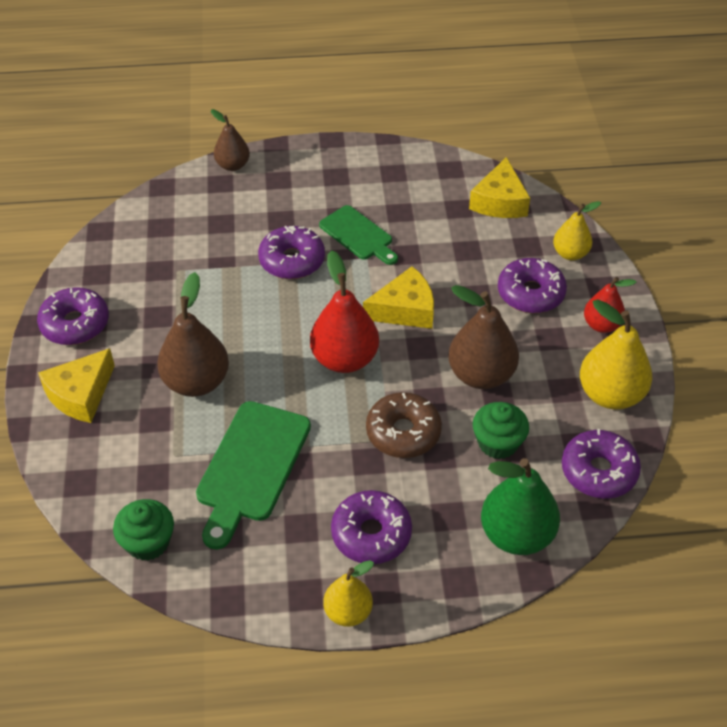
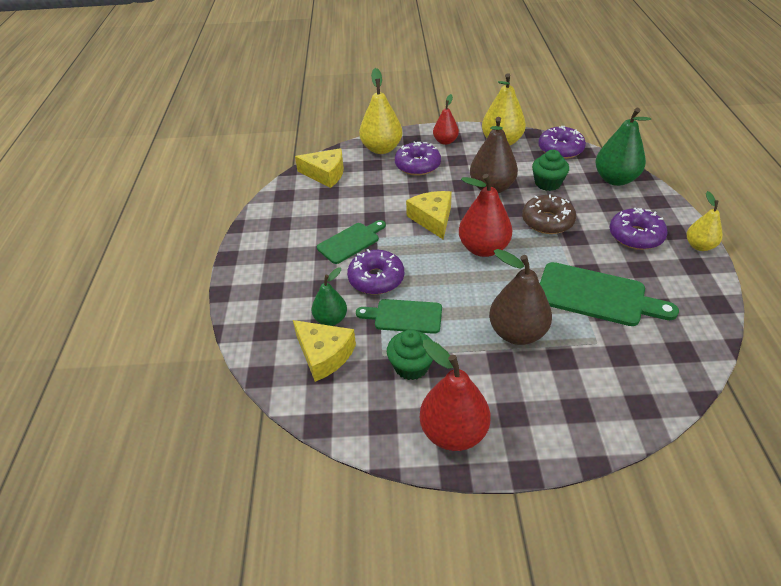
camera: 85 degrees left, 5 degrees down
(75, 324) = (453, 432): purple donut -> red pear
(80, 394) = (543, 417): yellow cheese -> yellow cheese (324, 355)
(148, 542) = (686, 352): green cupcake -> green cupcake (411, 366)
(230, 286) = (404, 316): none -> green cutting board
(231, 228) = (331, 319): none -> green pear
(232, 165) = (242, 322): brown pear -> none
(570, 253) = (381, 148): yellow pear -> yellow pear, size x1.65

